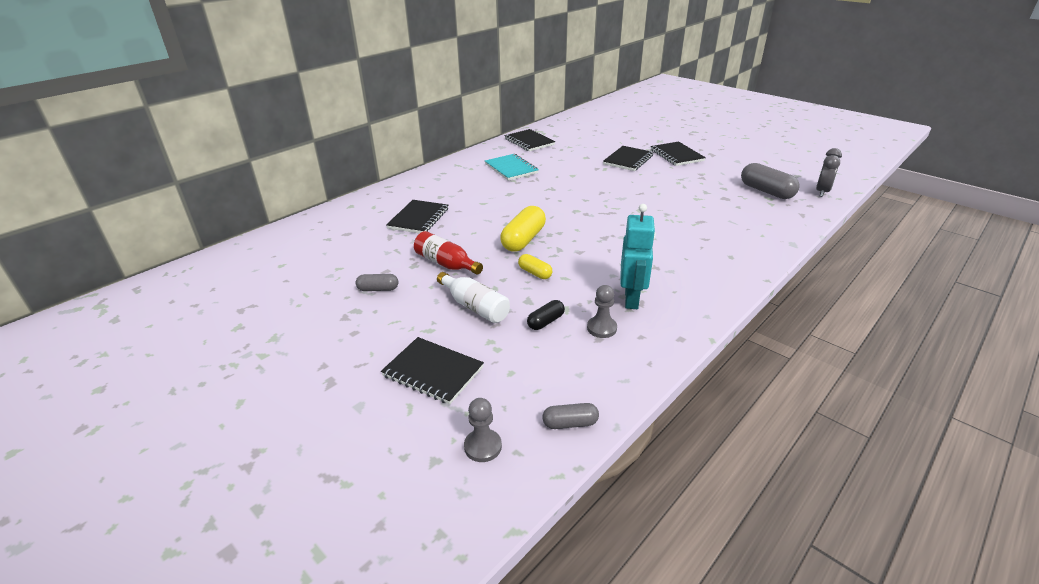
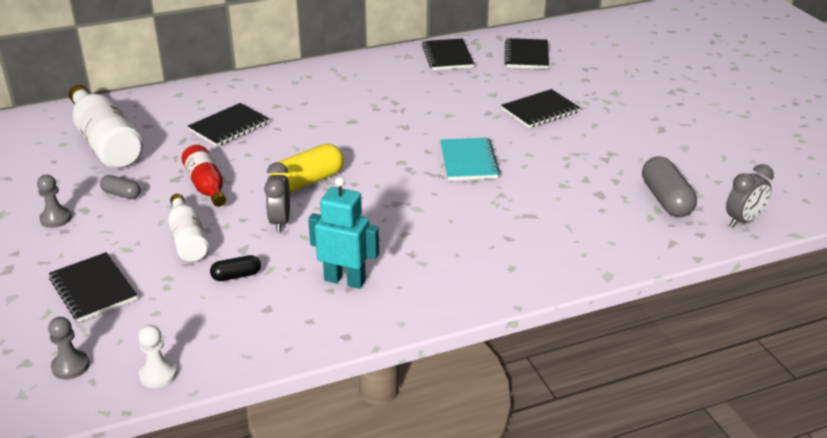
camera: 25 degrees right, 0 degrees up
(322, 254) = (106, 143): none -> white bottle
(511, 169) = (387, 89): turquoise notebook -> turquoise notebook (468, 161)
(535, 273) = (280, 222): yellow capsule -> grey clock
(570, 423) = (158, 374): grey capsule -> white pawn
(601, 328) = (281, 300): grey pawn -> grey pawn (56, 219)
(632, 299) = (345, 280): turquoise robot -> turquoise robot turned 105 degrees counterclockwise
(676, 155) = (611, 119): black notebook -> black notebook (526, 56)

